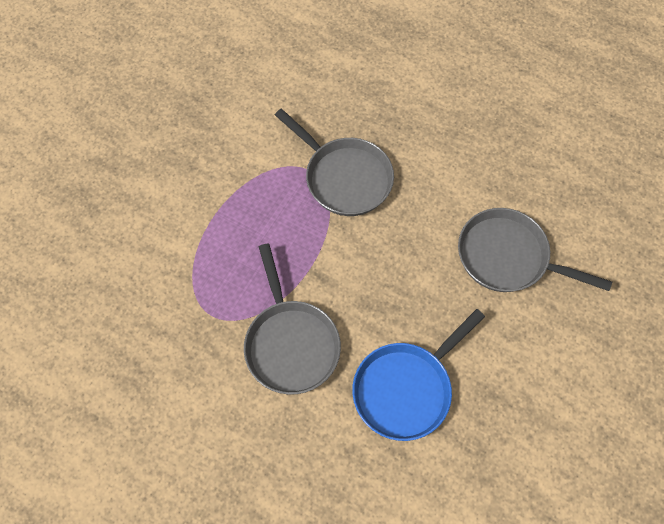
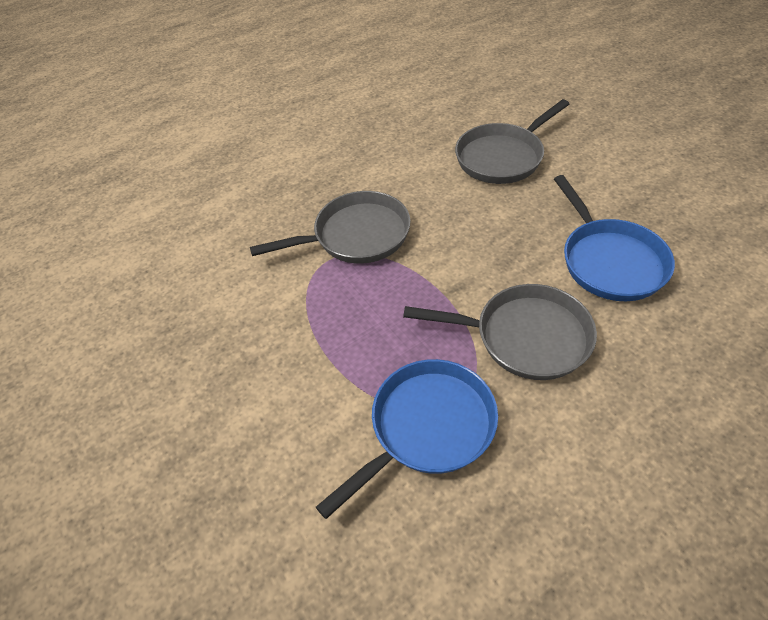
camera: 60 degrees left, 15 degrees down
(182, 303) = (426, 428): none -> blue pan

